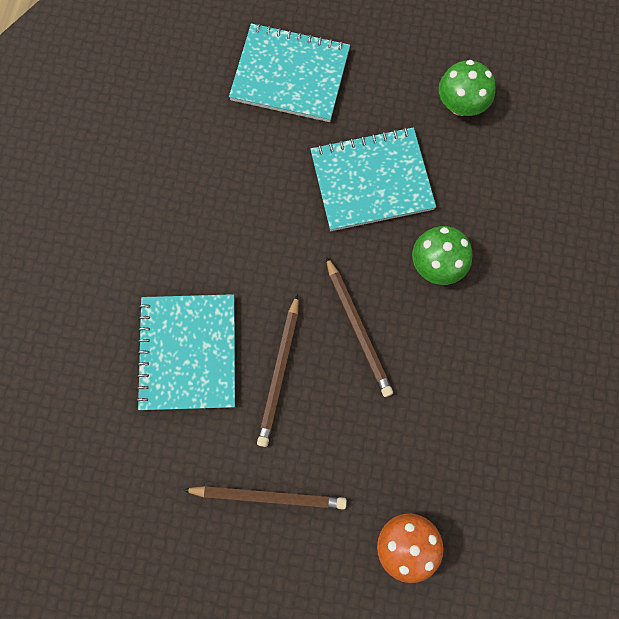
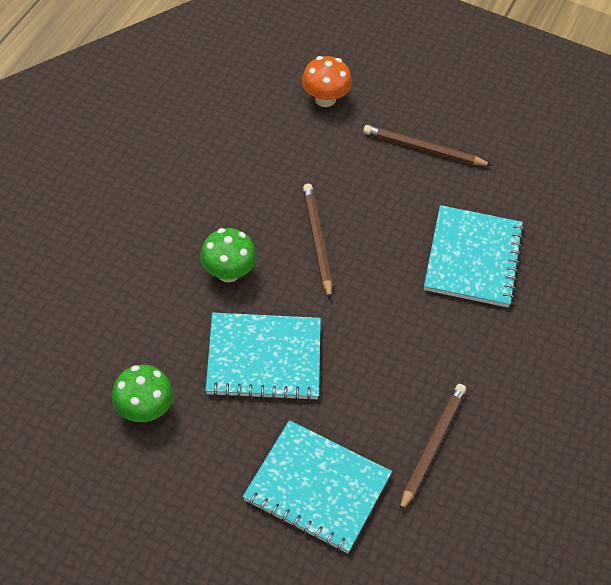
camera: 170 degrees left, 20 degrees down
(279, 372) = (395, 226): brown pencil -> brown pencil (432, 446)

